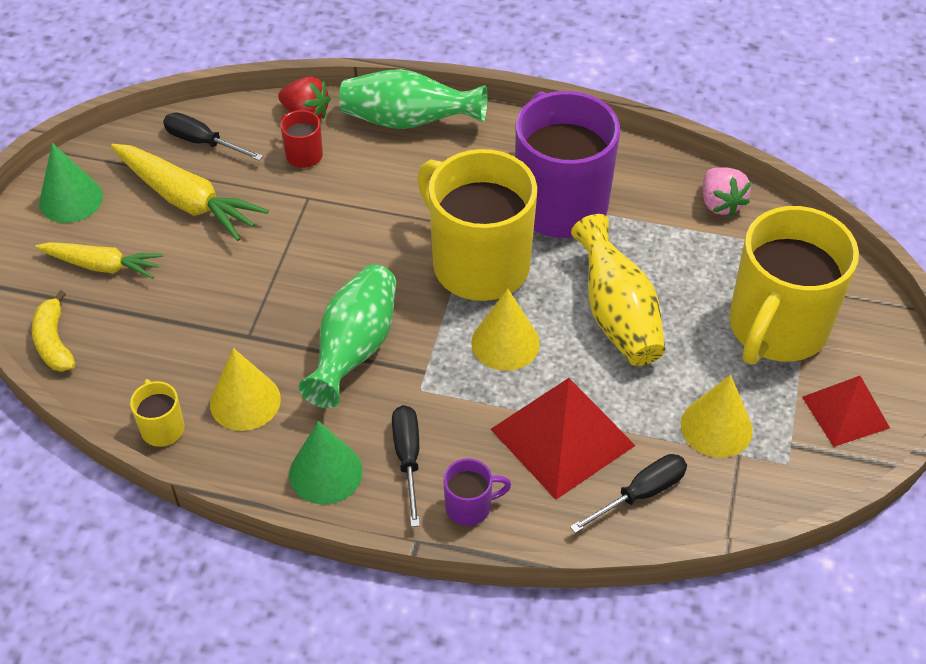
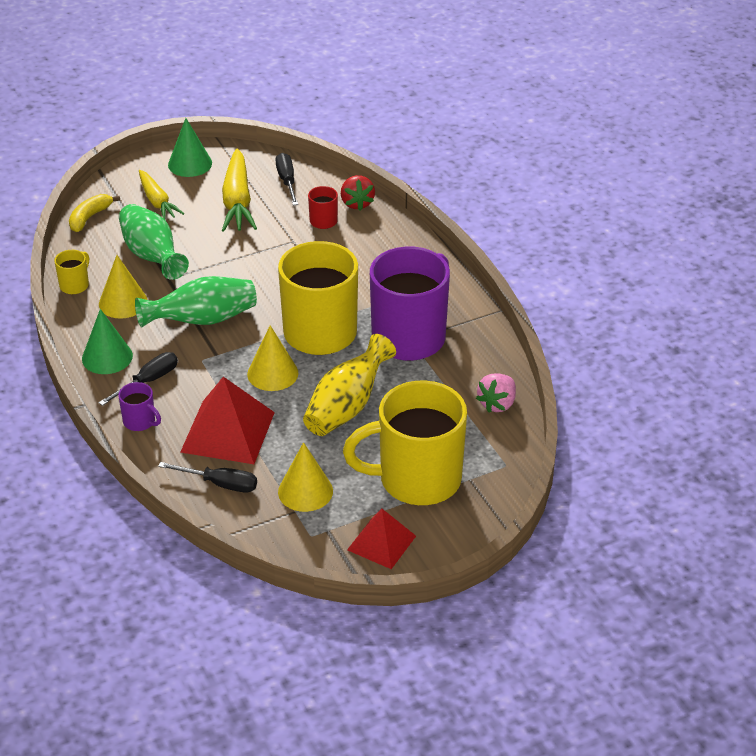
camera: 50 degrees right, 10 degrees down
(408, 121) = (402, 243): green vase -> green vase (152, 256)

